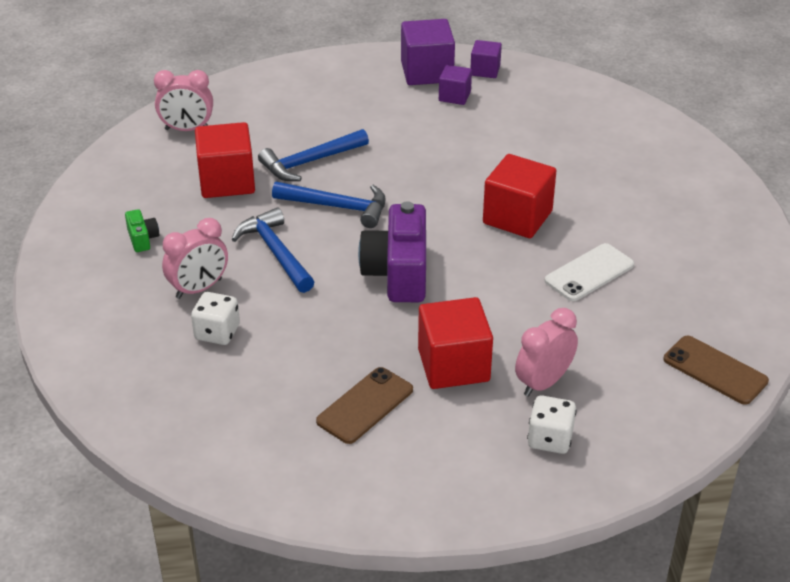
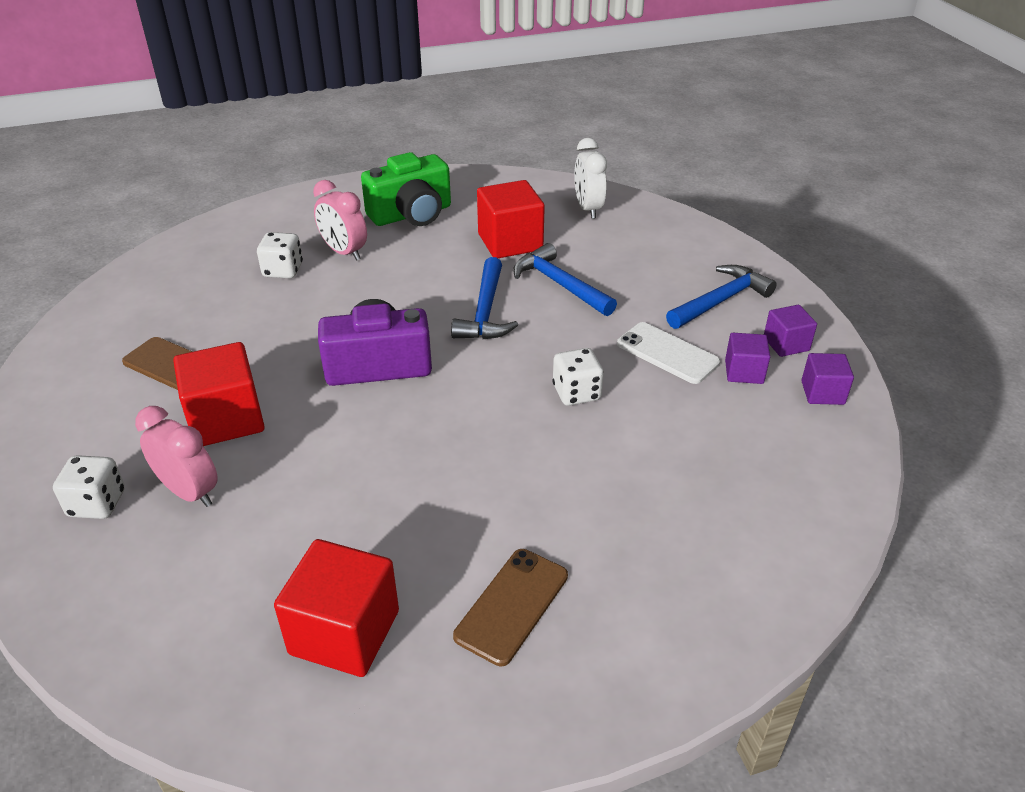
camera: 80 degrees right, 0 degrees up
(142, 239) = (411, 214): green camera -> green camera, size x2.23
(187, 129) = (588, 209): pink clock -> white clock
(275, 252) = (403, 284): blue hammer -> blue hammer (721, 300)
(427, 72) = (786, 344): purple cube -> purple cube, size x0.57
(461, 173) = (576, 393): none -> white dice
(517, 217) = (499, 448): red cube -> red cube (344, 632)
(589, 273) = (395, 523): white phone -> white phone (667, 353)
(715, 370) = (193, 668): brown phone -> brown phone (512, 606)

